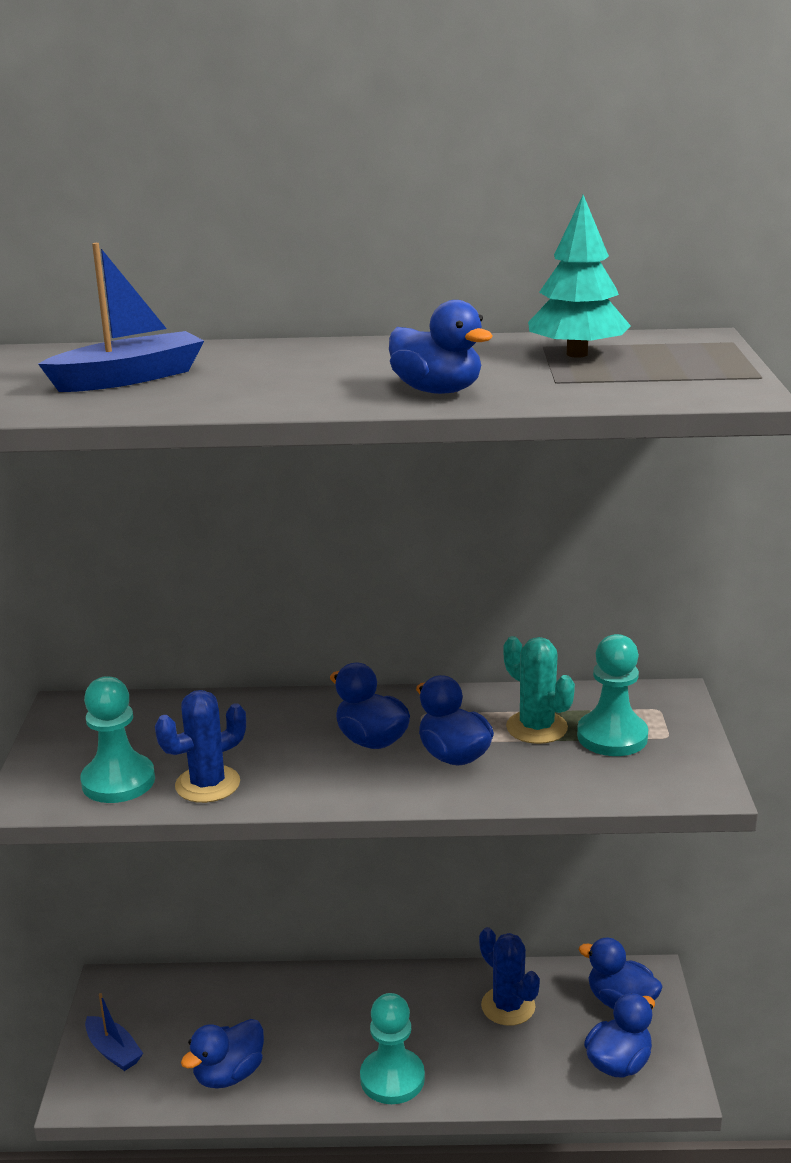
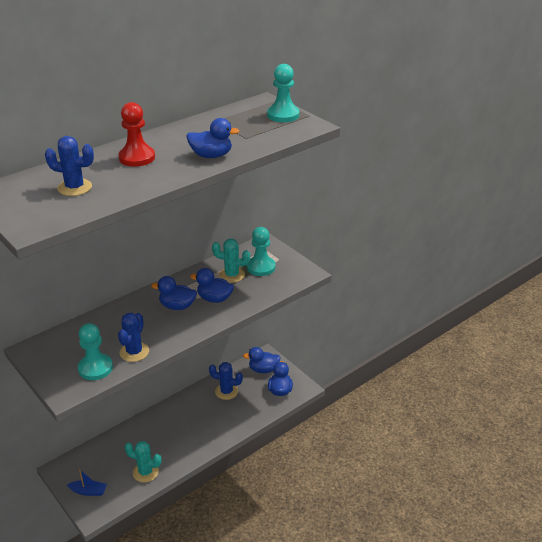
camera: 40 degrees left, 10 degrees up
(129, 378) = (74, 187): blue boat -> blue cactus
(229, 1074) = (145, 472): blue duck -> turquoise cactus
(302, 364) = (137, 158): none -> red pawn
(392, 1078) = (208, 438): turquoise pawn -> turquoise pawn (283, 115)
(577, 354) = (233, 121): turquoise tree -> none

